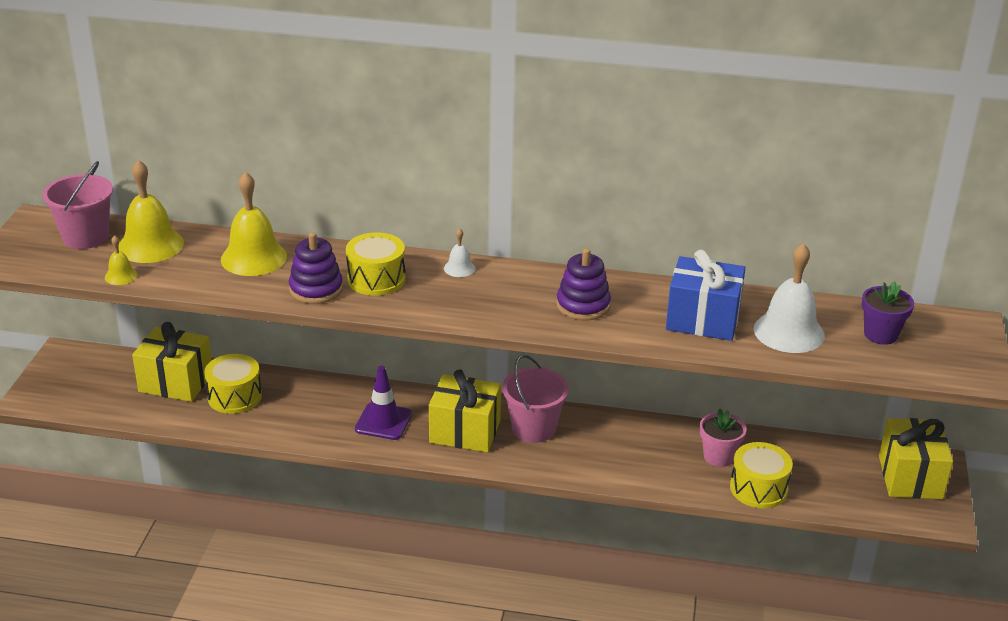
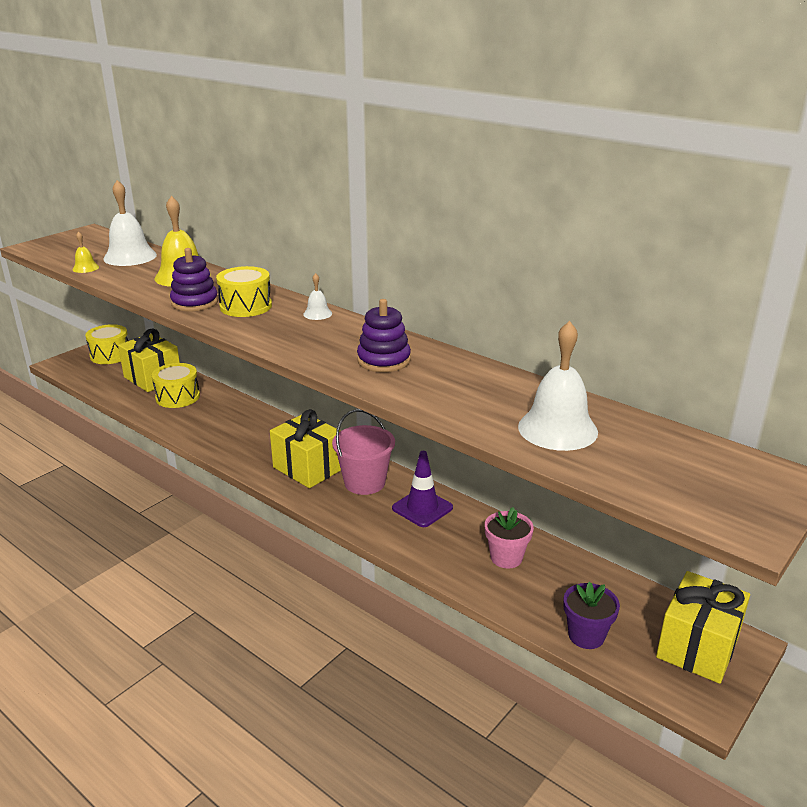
camera: 30 degrees right, 5 degrees down
(86, 237) = (100, 245): pink bucket -> none
(150, 245) = (130, 257): yellow bell -> white bell
(383, 422) = (257, 442): purple traffic cone -> purple traffic cone (422, 508)
(703, 320) = (480, 397): blue gift -> none
(758, 488) = (519, 599): yellow drum -> yellow drum (110, 355)
(880, 334) = (660, 458): purple flower pot -> purple flower pot (586, 635)

